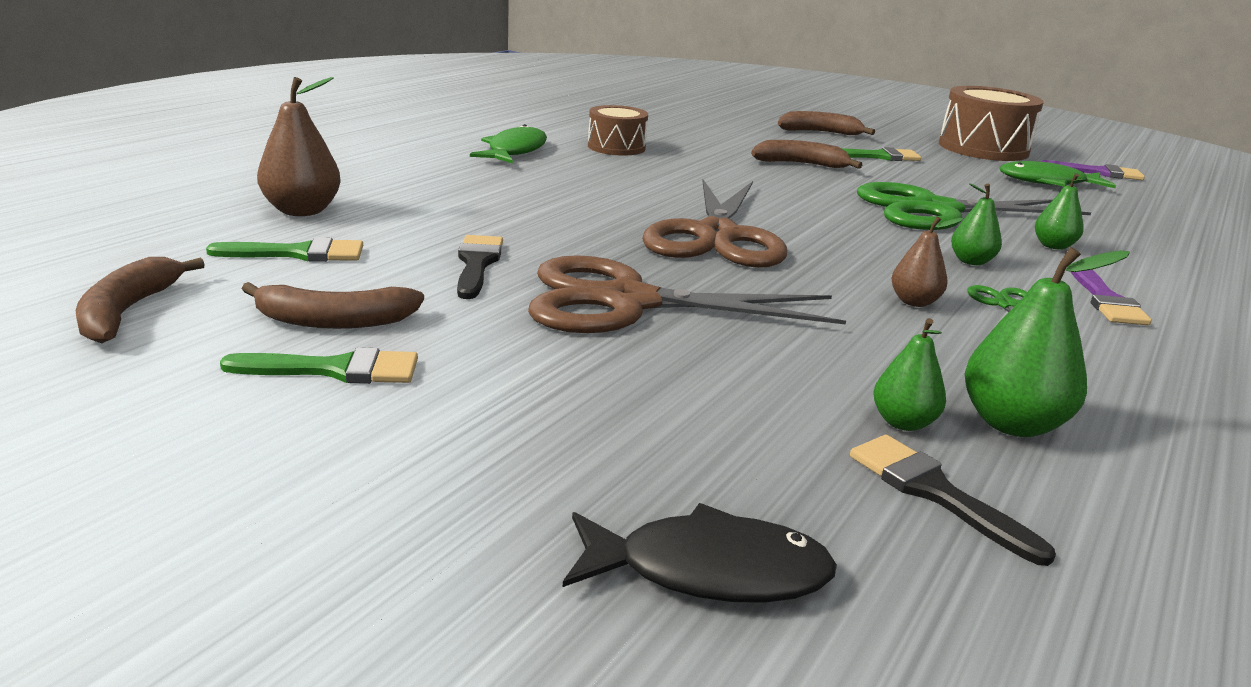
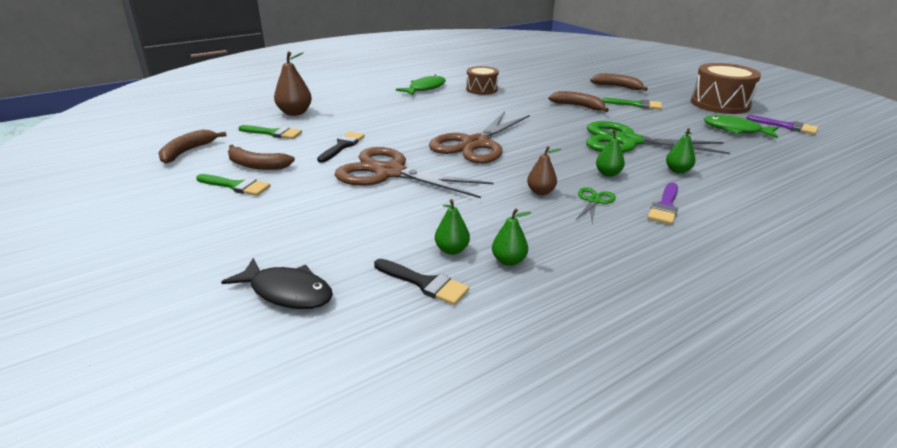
camera: 25 degrees right, 5 degrees up
(934, 492) = (424, 283): black brush -> black brush turned 135 degrees clockwise
(1012, 424) = (508, 261): green pear -> green pear, size x0.61

